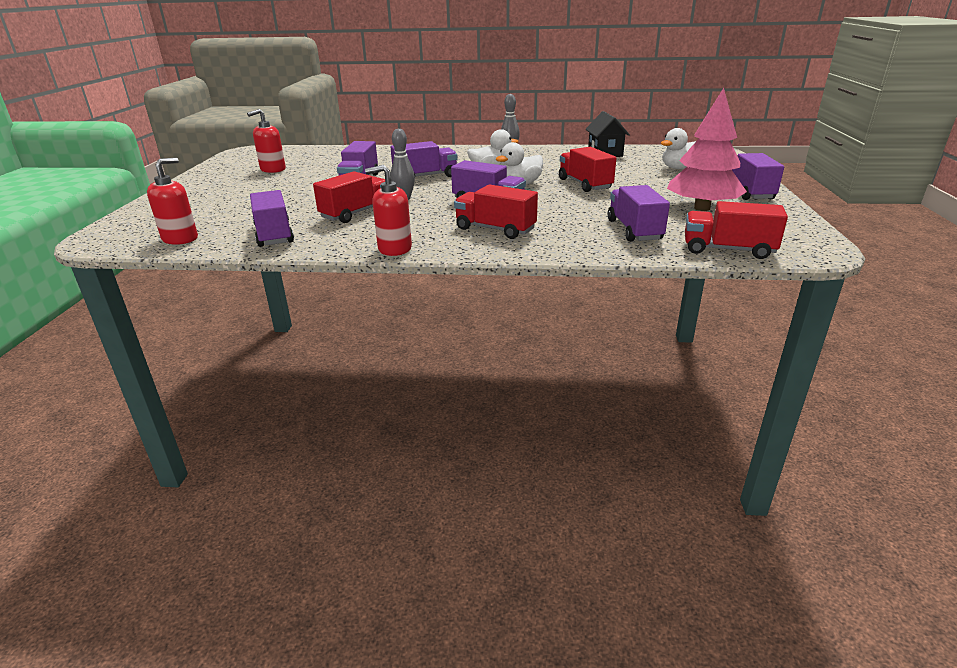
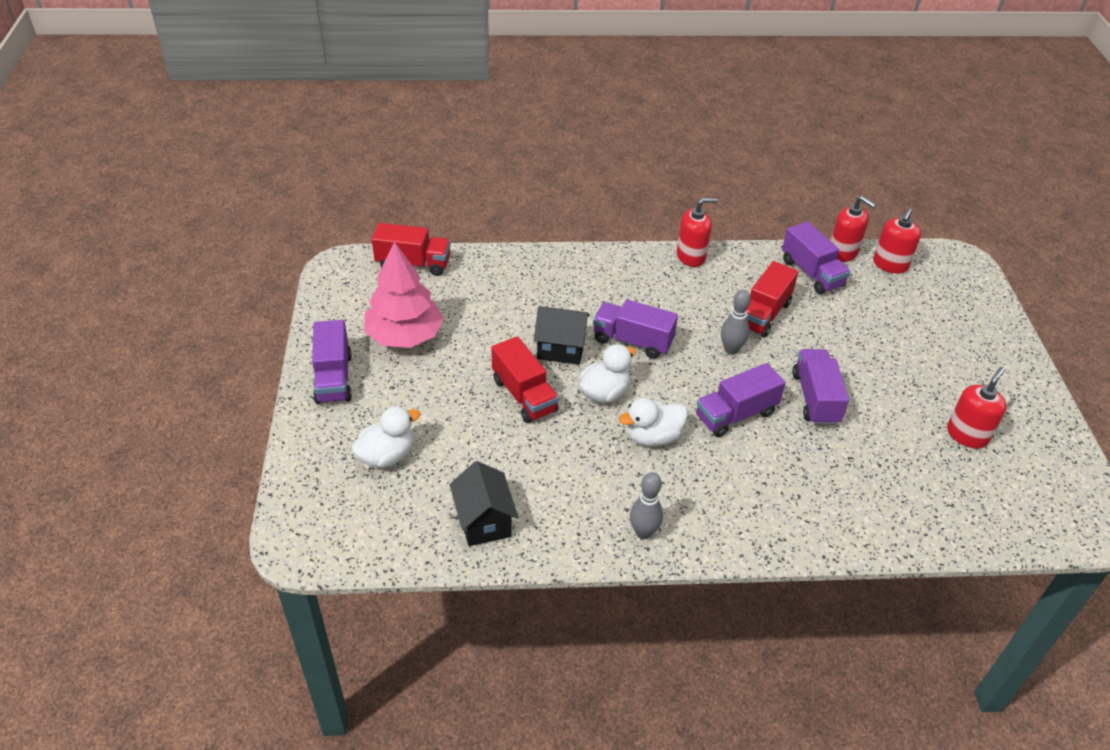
camera: 170 degrees right, 15 degrees up
(216, 248) = (843, 253): none -> red soap dispenser
(495, 229) = (613, 288): red truck -> none
(554, 200) = (561, 349): none -> black house
(634, 230) = (484, 291): purple truck -> none

